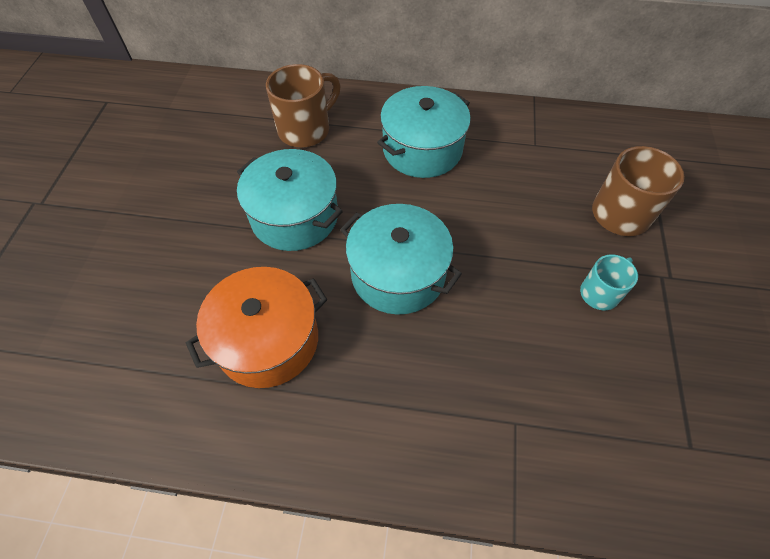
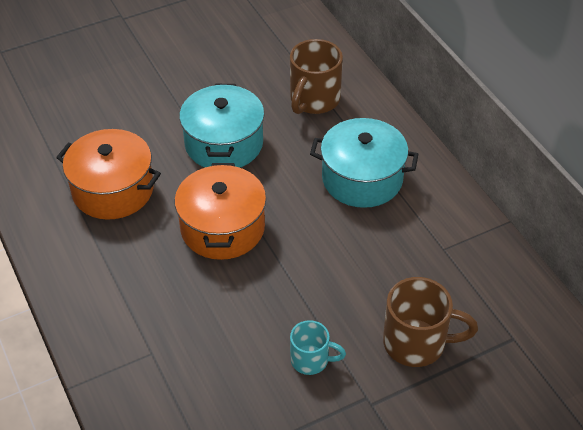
camera: 55 degrees right, 10 degrees down
(306, 130) = (314, 100): brown mug -> brown mug turned 105 degrees clockwise
(398, 274) = (222, 228): turquoise pot -> orange pot

